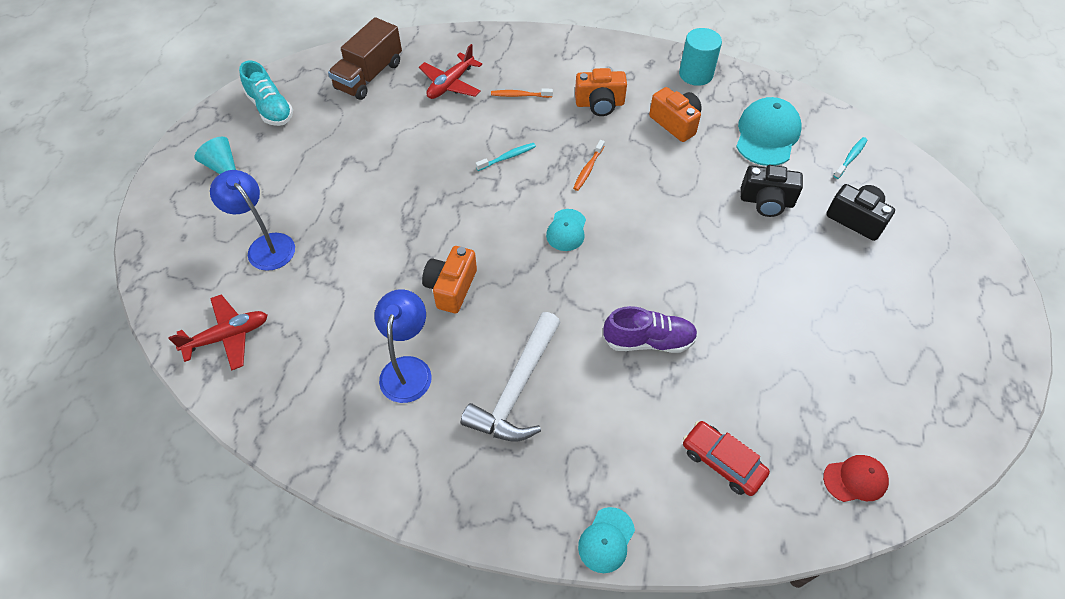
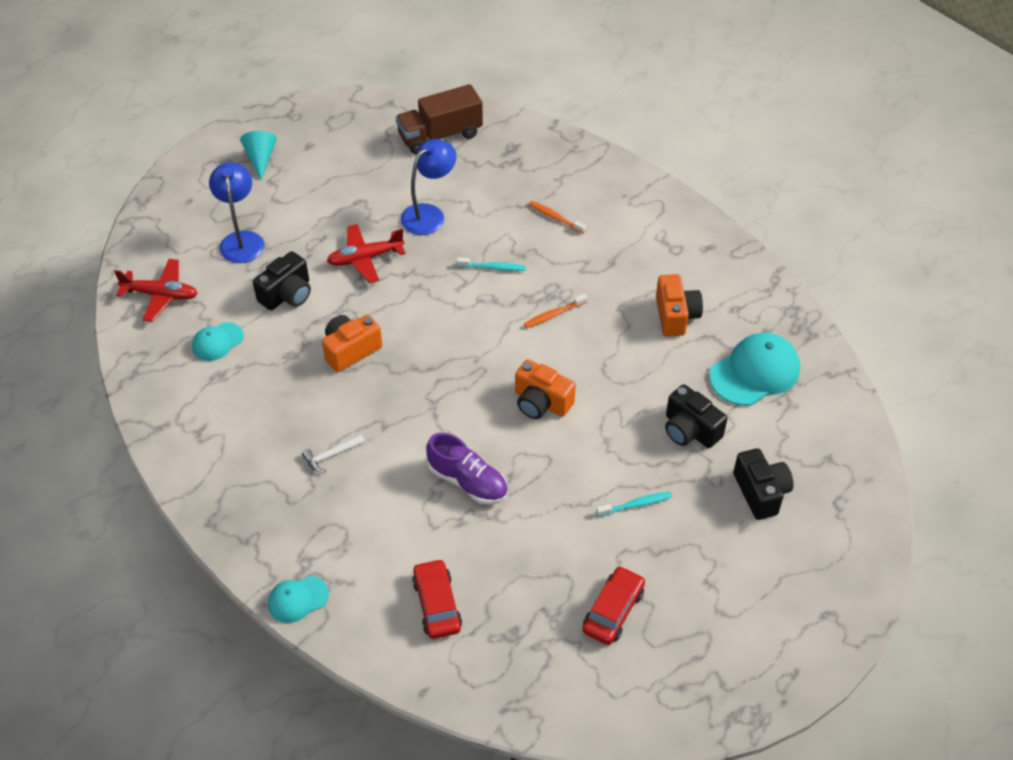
camera: 35 degrees right, 5 degrees down
(270, 108) = (336, 126): turquoise shoe -> none
(351, 271) = (287, 294): none -> black camera
(408, 369) = (265, 393): blue lamp -> blue lamp (429, 214)
(450, 84) = (503, 177): red plane -> red plane (365, 258)
(517, 389) = (331, 455): white hammer -> white hammer, size x0.45
(566, 230) = (485, 356): turquoise cap -> turquoise cap (217, 342)
(599, 104) = (621, 262): orange camera -> orange camera (541, 402)
(696, 74) = (743, 280): turquoise cylinder -> none
(850, 158) = (817, 437): turquoise toothbrush -> turquoise toothbrush (636, 505)
(851, 375) = (613, 611): none -> red car
(855, 479) = (531, 685): red cap -> none

